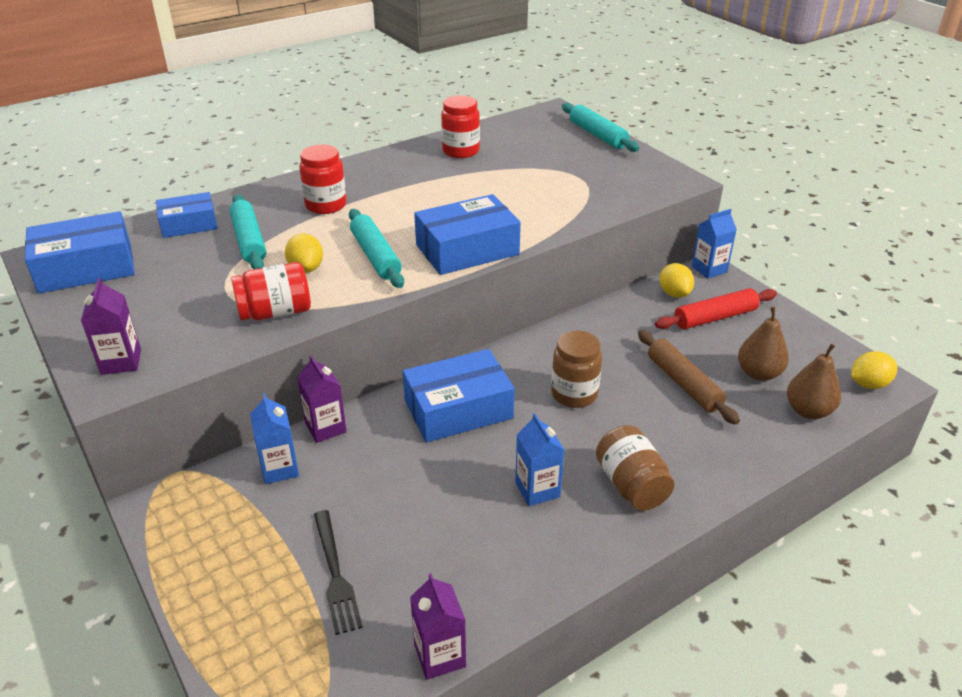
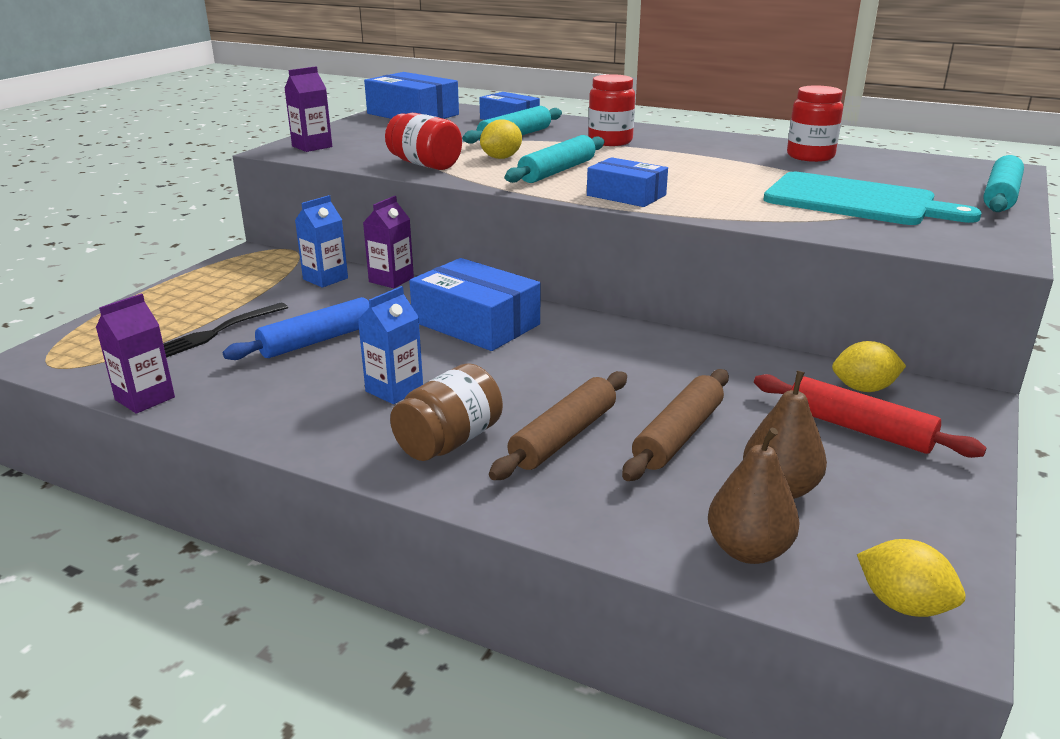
camera: 60 degrees right, 10 degrees down
(412, 509) = (317, 340): none -> blue rolling pin
(467, 250) = (626, 195): blue box -> blue box, size x0.63
(563, 178) = (856, 201): none -> turquoise cutting board
(574, 394) = (570, 372): brown jar -> none
(656, 430) = (563, 436): none -> brown rolling pin
(674, 293) = (863, 388): yellow lemon -> yellow lemon turned 45 degrees clockwise
(709, 269) = (968, 401): blue carton -> none

